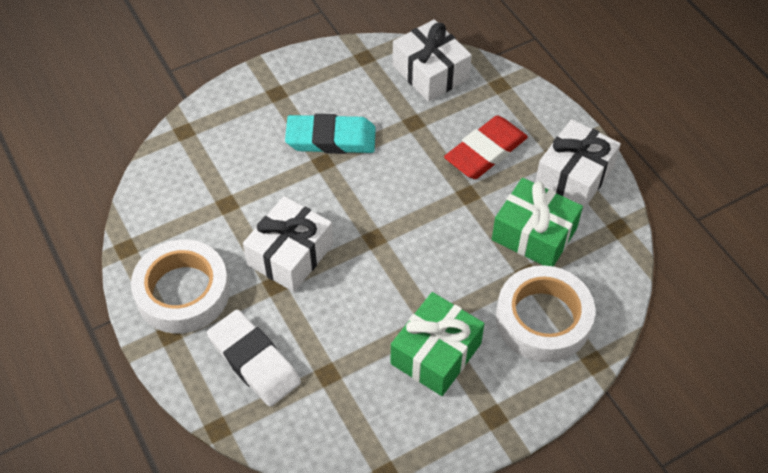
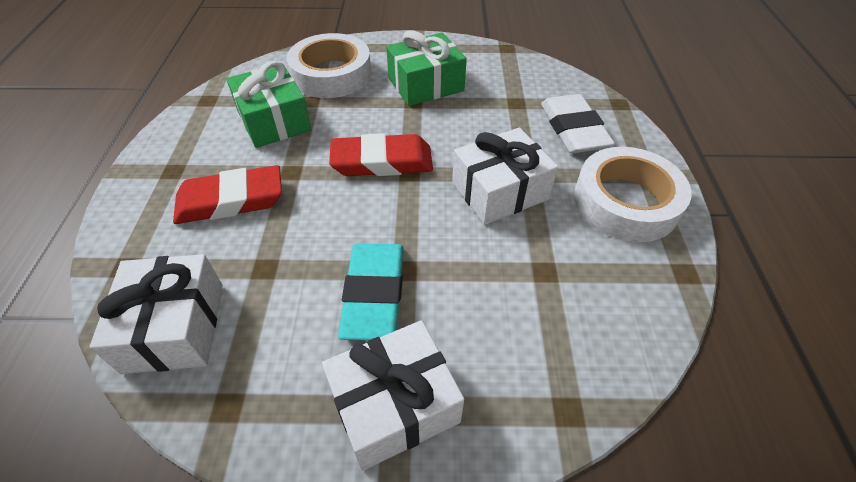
camera: 150 degrees left, 5 degrees down
(331, 139) = (374, 294): turquoise eraser -> turquoise eraser turned 60 degrees clockwise
(404, 237) = (382, 161): none -> red eraser
(574, 175) = (185, 146): white gift -> white gift (394, 405)

